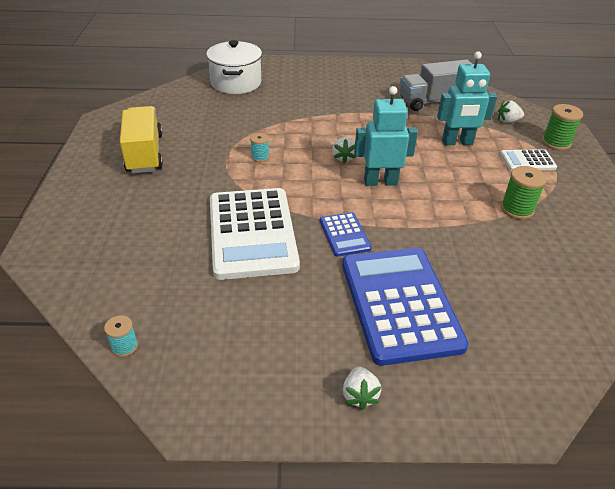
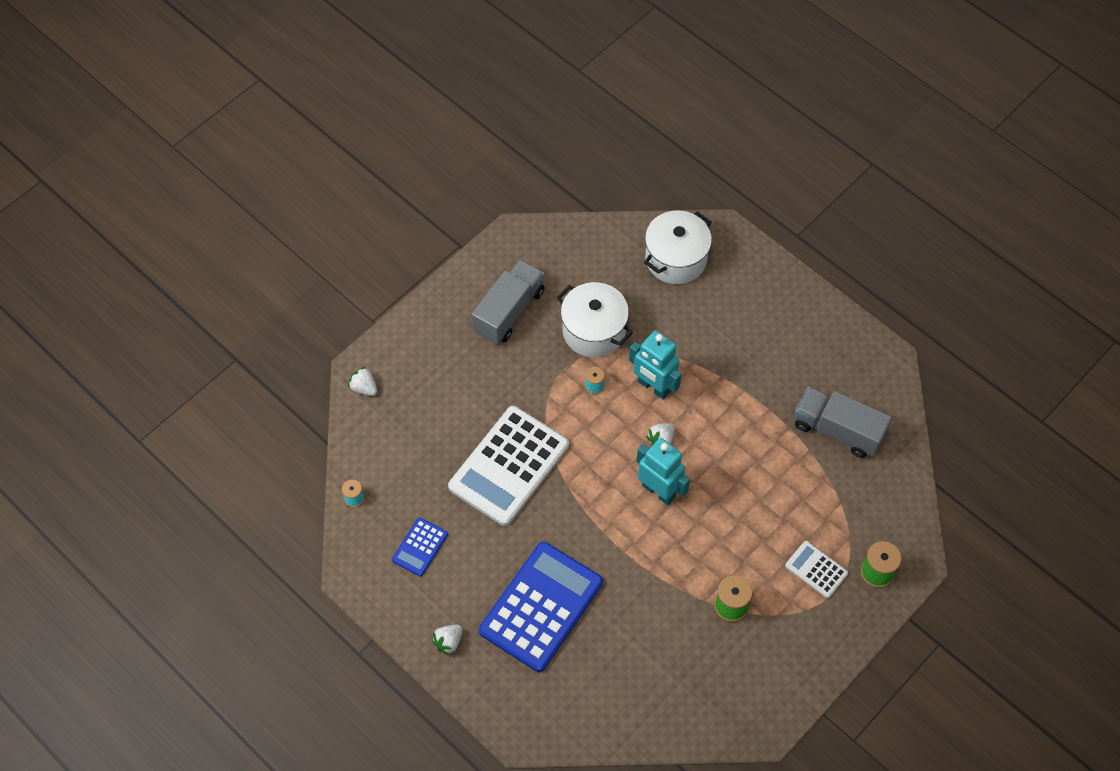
camera: 45 degrees right, 20 degrees up
(145, 153) = (509, 311): yellow truck -> grey truck
(223, 133) = (594, 331): none -> white pot
(344, 234) = (570, 520): blue calculator -> blue calculator (420, 547)
(457, 142) = (784, 499): turquoise robot -> turquoise robot (653, 387)
(508, 121) = (872, 511): white strawberry -> white strawberry (364, 387)

